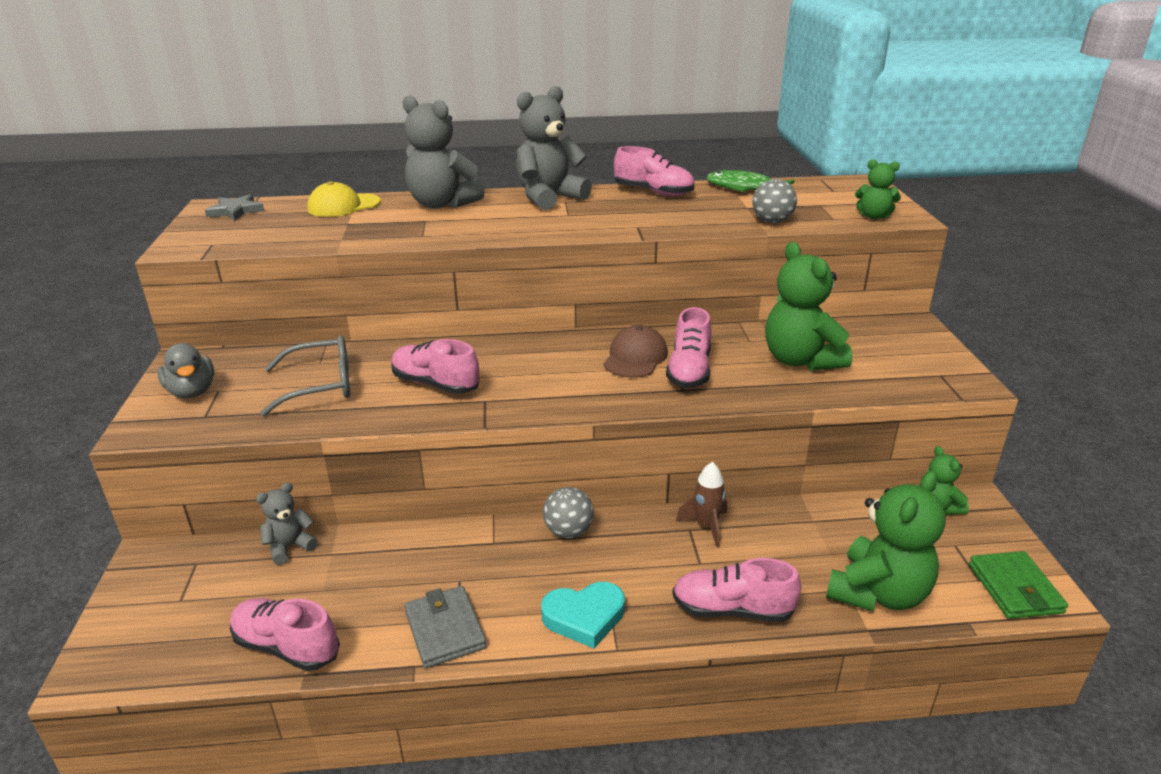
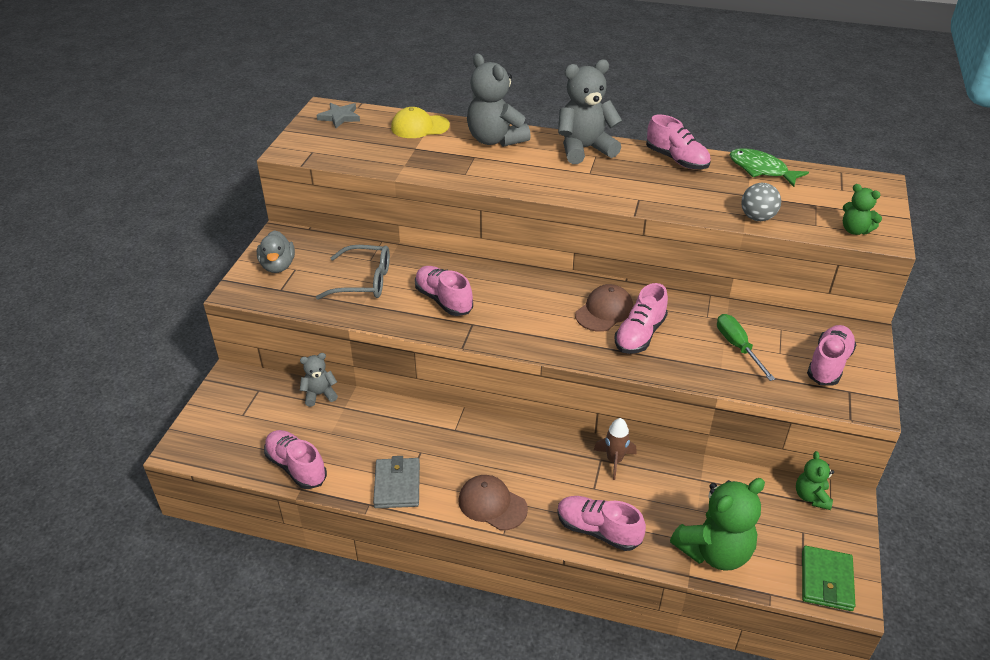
camera: 20 degrees right, 10 degrees up
(568, 531) = (511, 436): grey ball -> none
(584, 617) = (492, 504): turquoise heart -> brown cap
(800, 360) = (737, 347): green teddy bear -> green screwdriver
(902, 356) = (828, 364): none -> pink shoe

